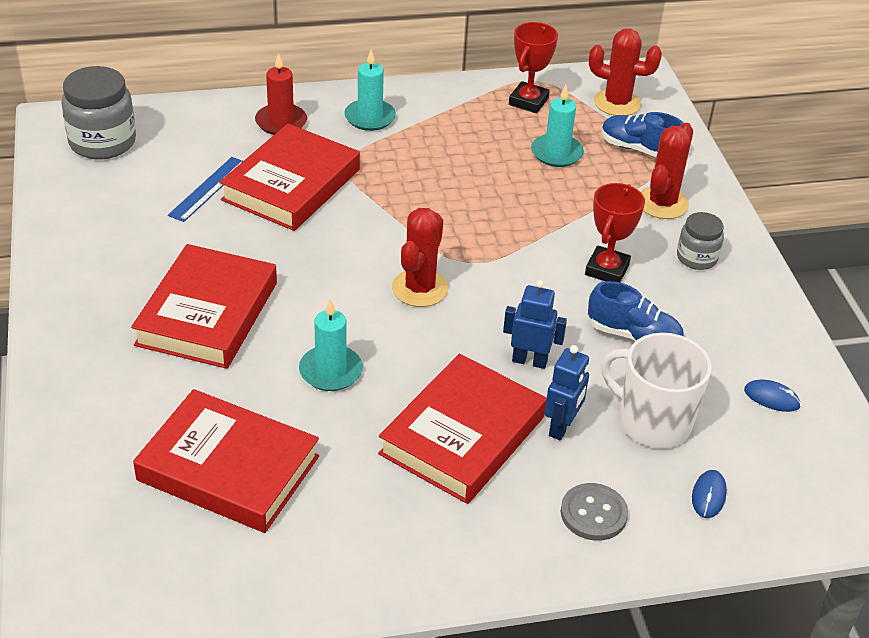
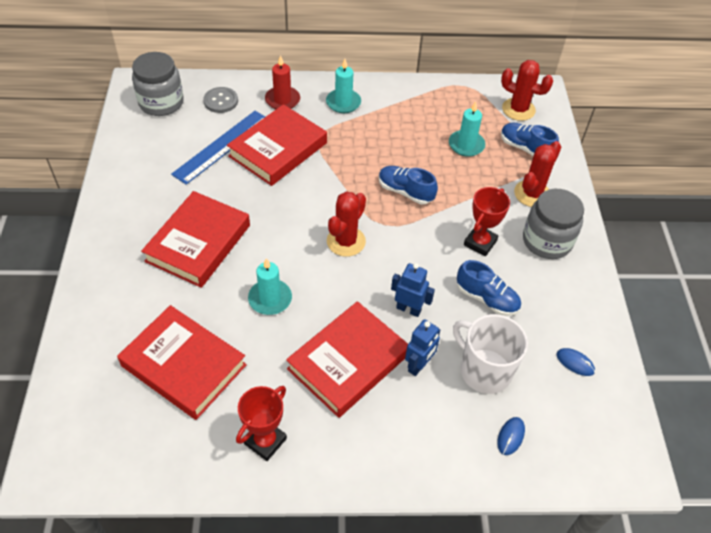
camera: 10 degrees right, 10 degrees up
(208, 189) = (222, 146): blue ruler -> blue ruler, size x1.58
(487, 218) = (405, 192): none -> blue shoe
(528, 101) = (456, 102): red trophy -> red trophy (265, 441)
(593, 513) = (425, 438): grey button -> grey button (221, 101)
(696, 258) = (547, 241): grey jar -> grey jar, size x1.71

